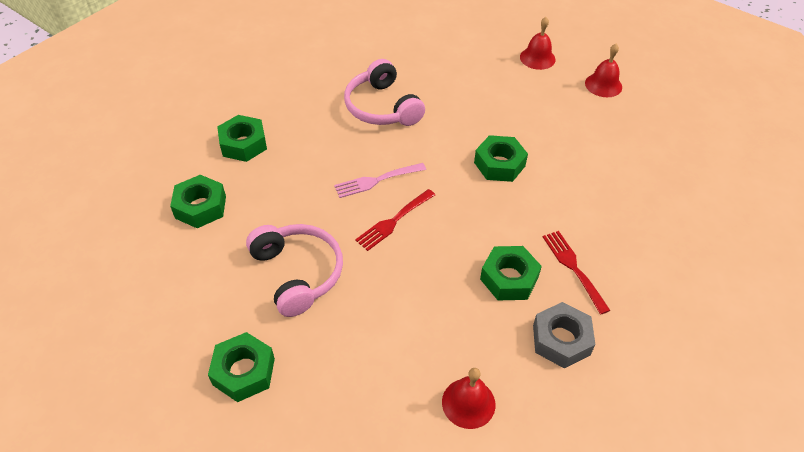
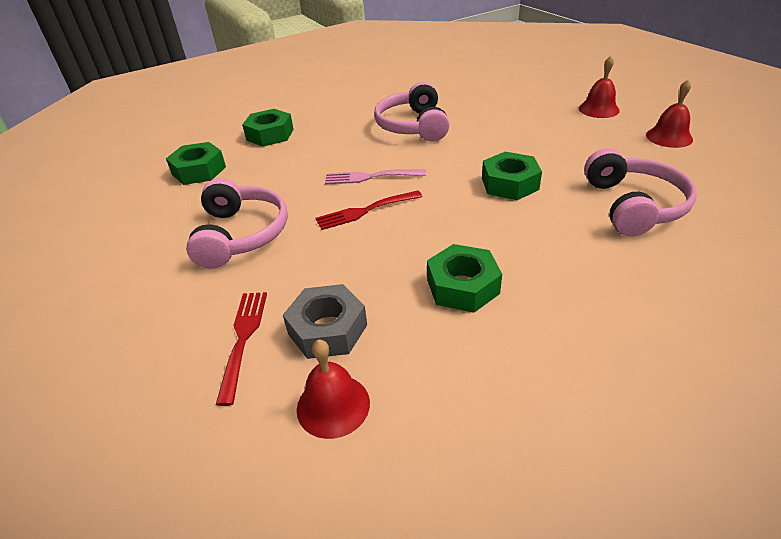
camera: 25 degrees right, 10 degrees down
(244, 371) = (124, 305): green nut -> none
(561, 340) = (496, 367): grey nut -> grey nut (327, 329)
(573, 268) = (552, 293): red fork -> red fork (243, 338)
(600, 168) = (633, 205): none -> pink headphones

